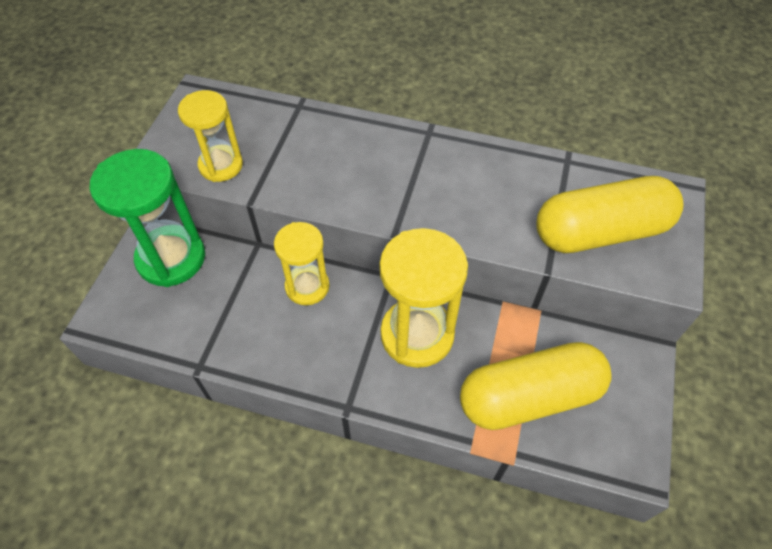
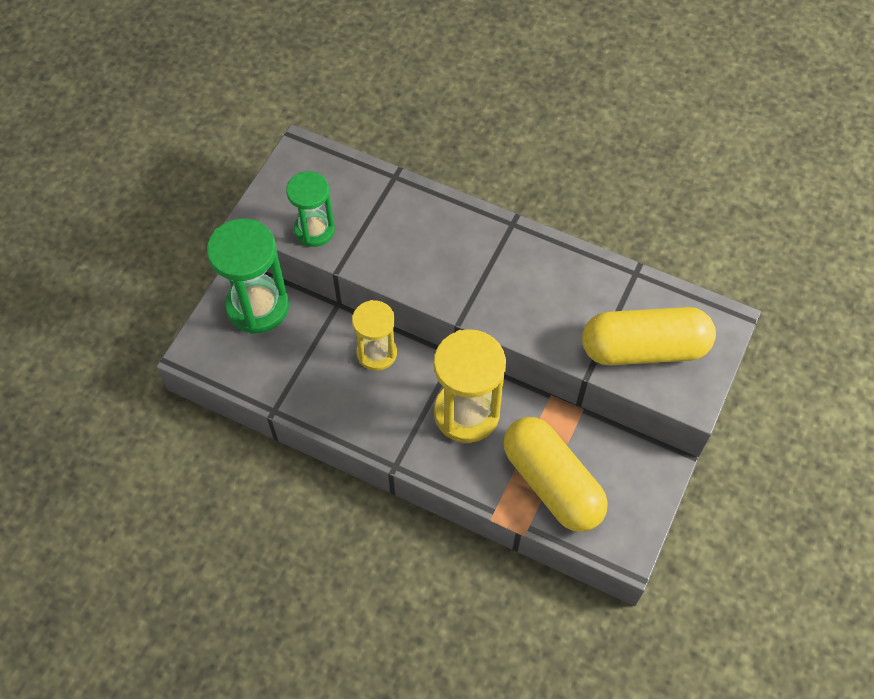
camera: 10 degrees right, 5 degrees up
(221, 165) = (314, 230): yellow hourglass -> green hourglass
(529, 396) = (552, 482): yellow capsule -> yellow capsule turned 60 degrees clockwise

